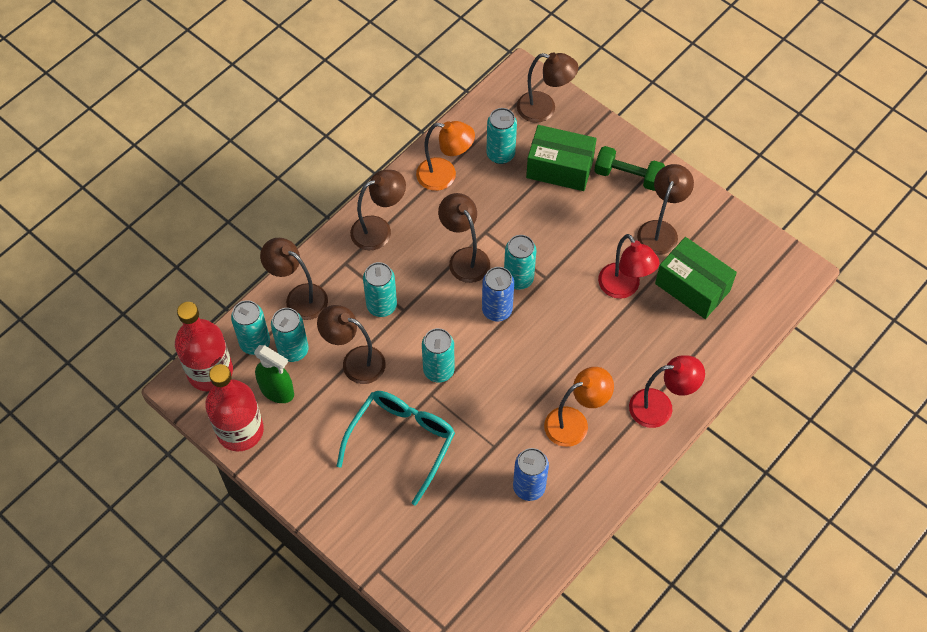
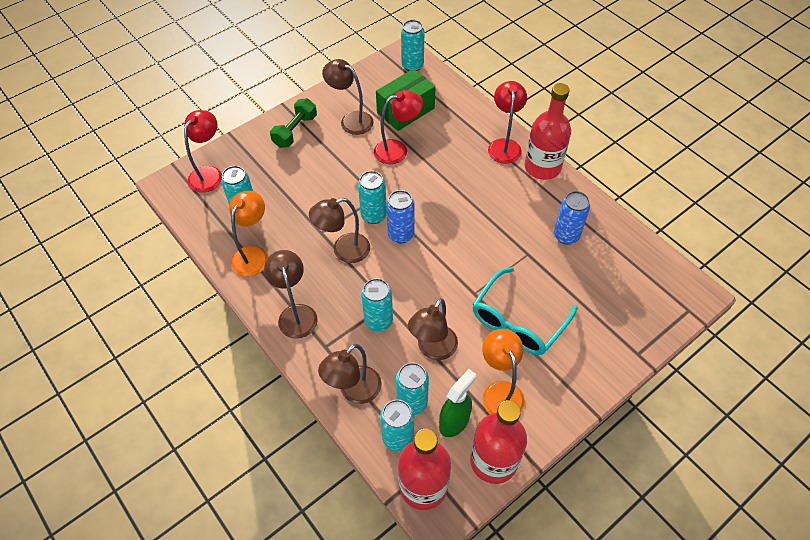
camera: 80 degrees left, 5 degrees down
(402, 442) = (518, 321): turquoise glasses -> turquoise glasses turned 90 degrees counterclockwise
(438, 370) = (452, 284): turquoise can -> turquoise can (412, 65)
(544, 109) = (209, 174): brown lamp -> red lamp
(559, 168) = (273, 172): green box -> none
(575, 423) = (512, 198): orange lamp -> orange lamp (500, 391)
(633, 455) = (542, 167): none -> red bottle

